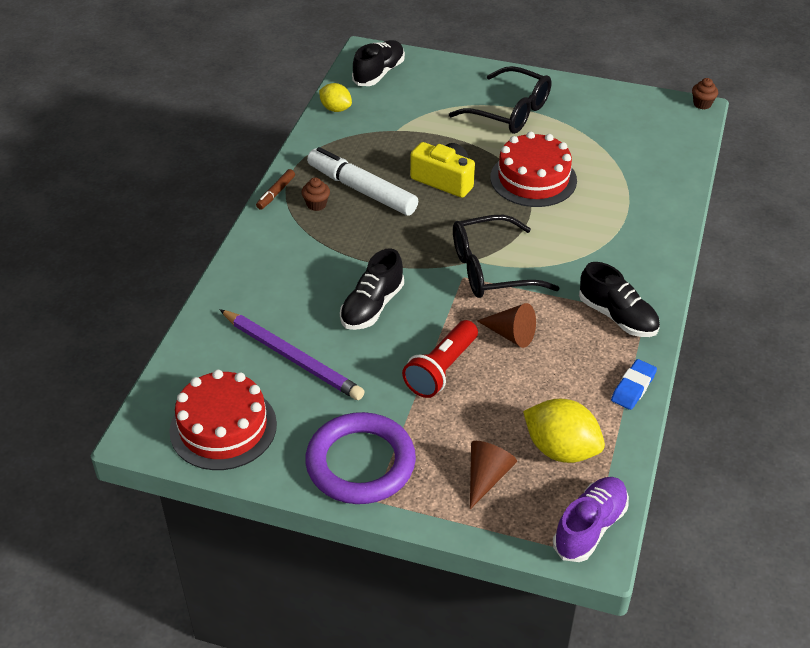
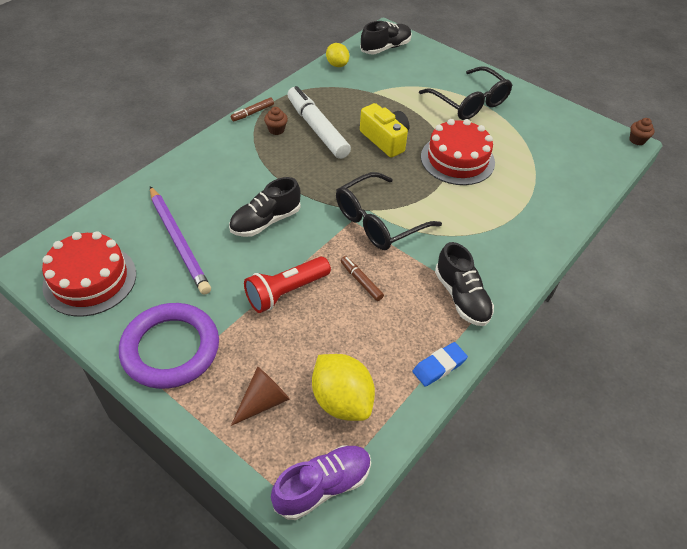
camera: 20 degrees right, 5 degrees up
(490, 269) = (378, 221): black glasses -> black glasses turned 45 degrees counterclockwise
(510, 334) = (361, 281): brown cone -> brown marker

